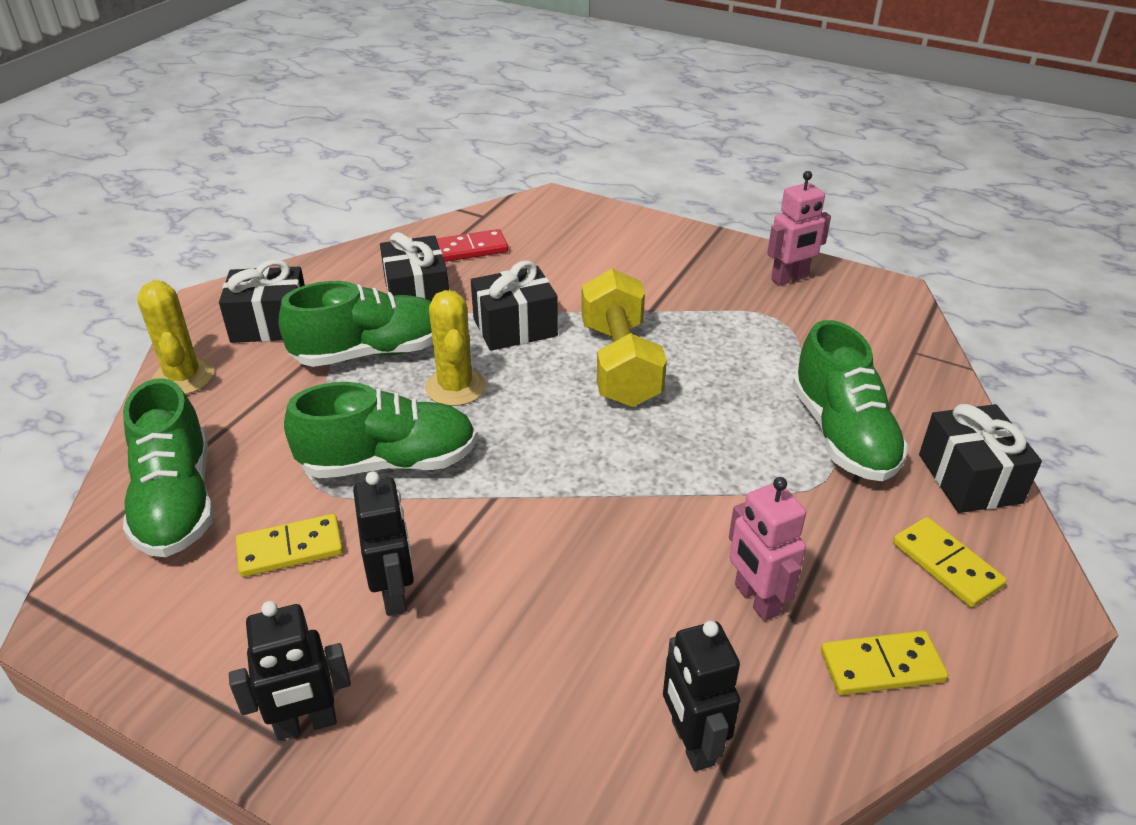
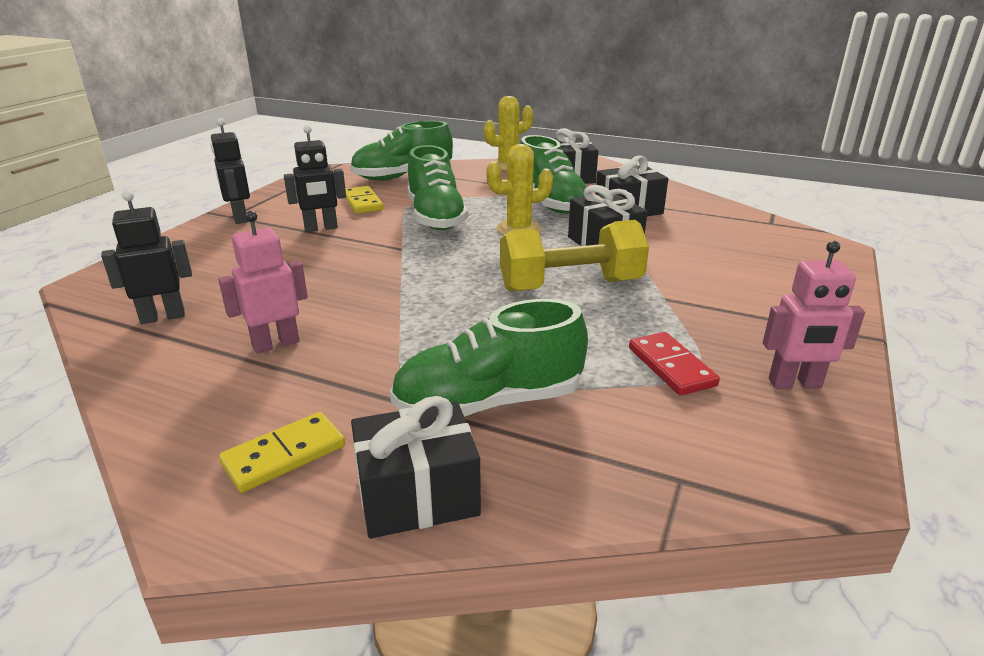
camera: 85 degrees right, 10 degrees down
(471, 249) = (710, 222): red domino -> red domino (671, 367)
(789, 278) = (795, 384): pink robot -> pink robot turned 60 degrees counterclockwise
(881, 666) = (182, 400): yellow domino -> none

